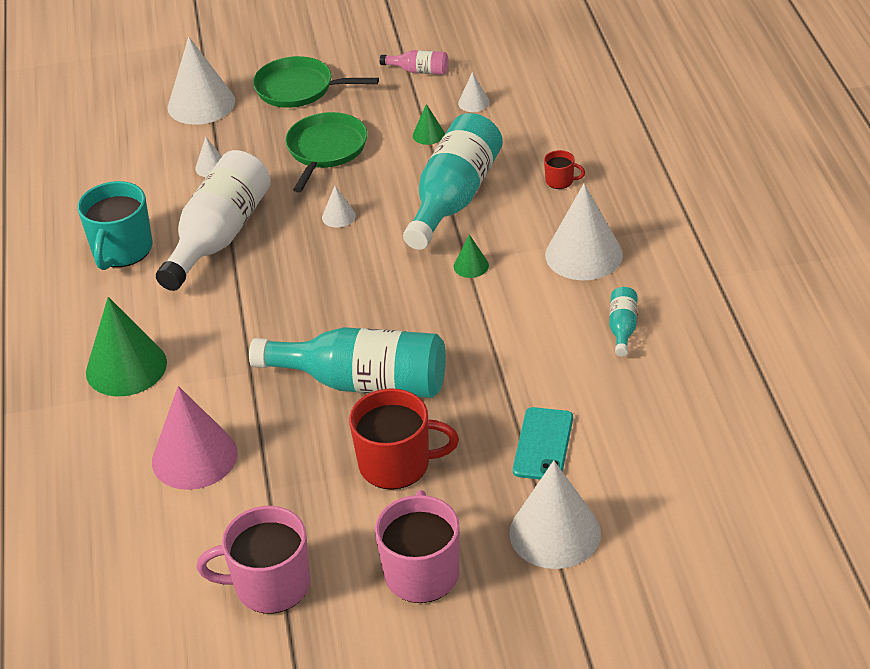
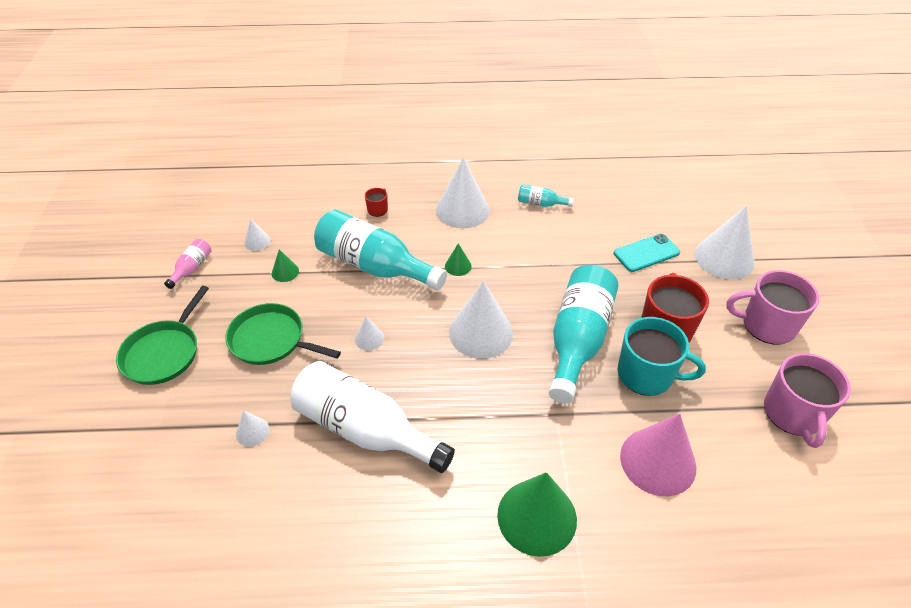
camera: 85 degrees left, 5 degrees up
(122, 250) = (356, 519): turquoise mug -> turquoise mug (646, 375)
(201, 104) = (138, 436): white cone -> white cone (481, 332)
(543, 444) = (646, 253): turquoise phone -> turquoise phone turned 45 degrees counterclockwise

